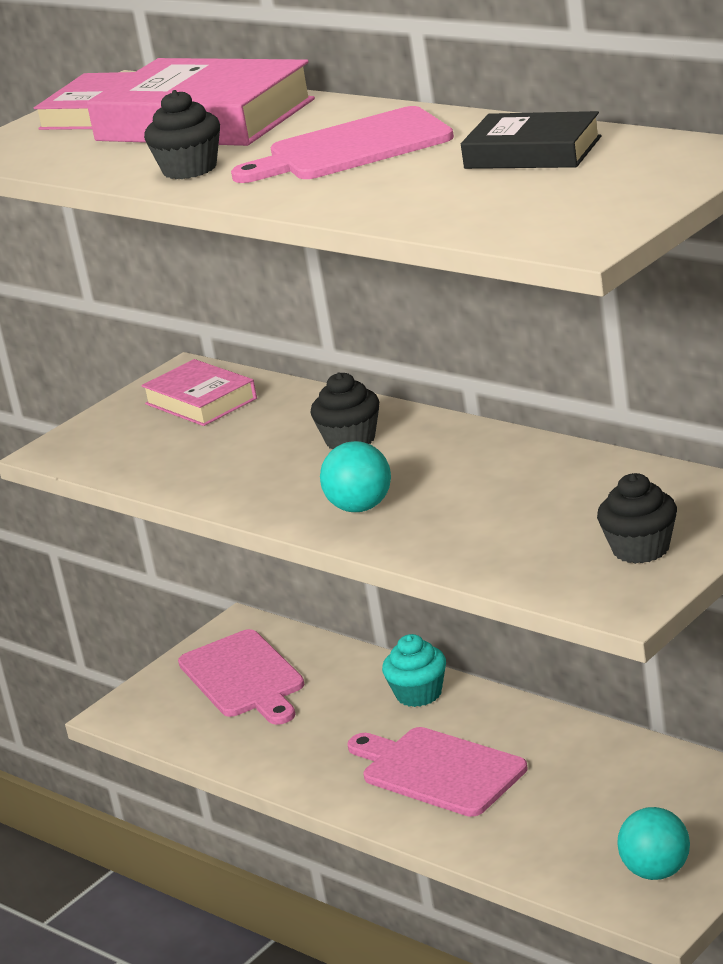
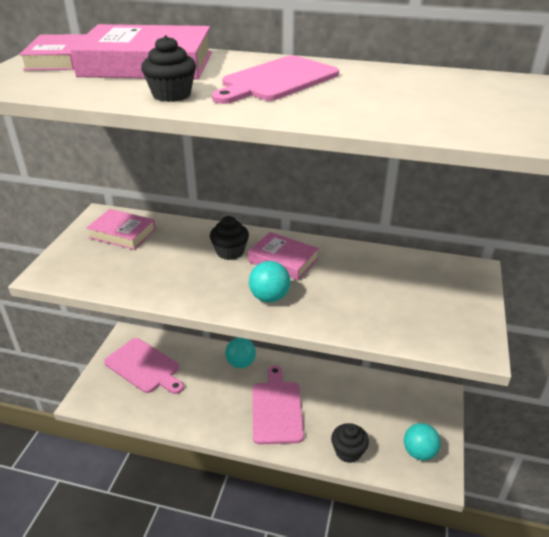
camera: 30 degrees left, 10 degrees up
(419, 694) = (241, 363): turquoise cupcake -> turquoise ball
(427, 458) = (283, 260): none -> pink book
(438, 771) = (276, 409): pink cutting board -> pink cutting board turned 75 degrees clockwise
(533, 152) = (406, 82): black book -> none
(641, 549) = (450, 309): black cupcake -> black cupcake (348, 451)

